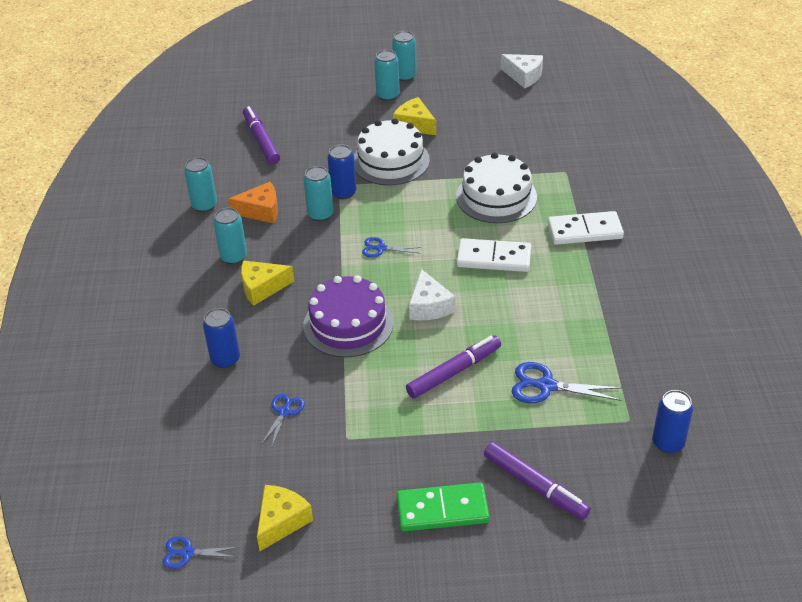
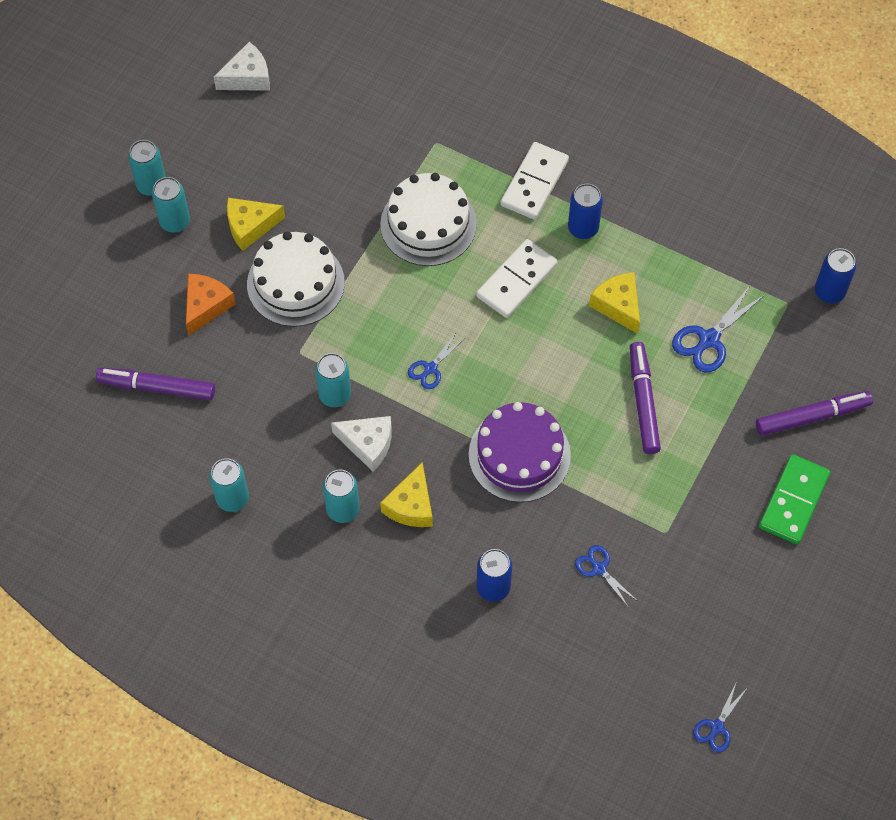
camera: 60 degrees left, 20 degrees up
(261, 211) = (285, 448): orange cheese -> orange cheese (206, 306)
(281, 521) = (728, 634): yellow cheese -> yellow cheese (618, 306)
(343, 192) = (315, 355): blue can -> blue can (583, 228)
(429, 306) = (544, 373): white cheese -> white cheese (368, 444)

